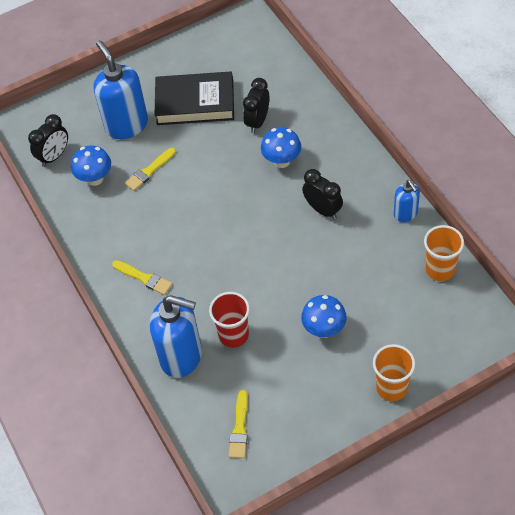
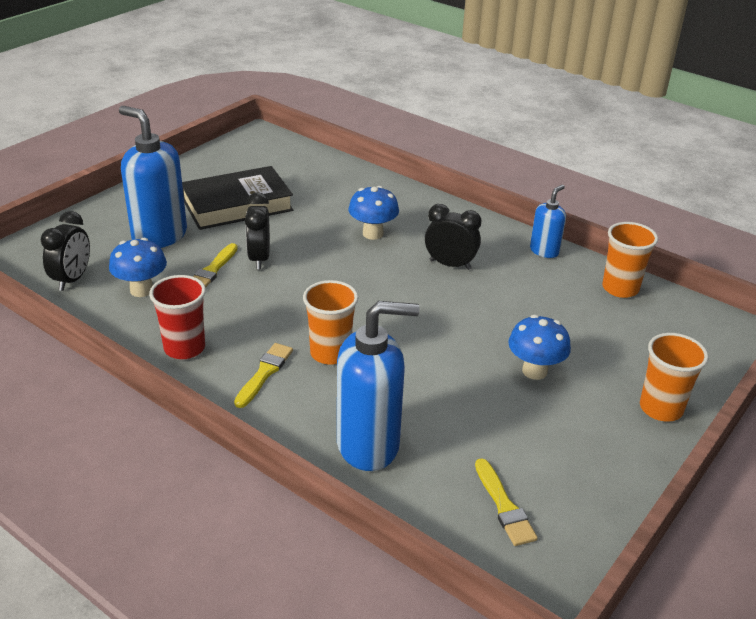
camera: 30 degrees left, 20 degrees down
(144, 278) = (264, 373): yellow brush -> yellow brush turned 75 degrees counterclockwise
(194, 273) = (330, 353): none -> orange cup
(233, 335) = (424, 404): red cup -> red cup (184, 348)
(257, 121) = (322, 207): black clock -> black clock (259, 258)
(405, 214) = (544, 251): blue soap dispenser -> blue soap dispenser turned 90 degrees counterclockwise

